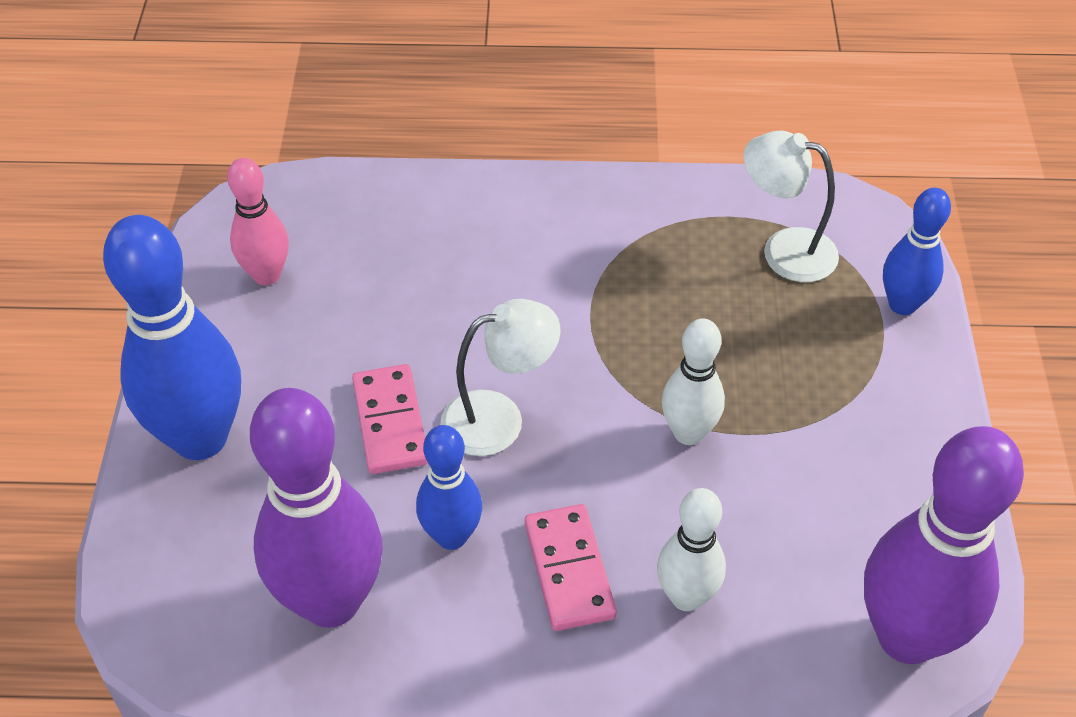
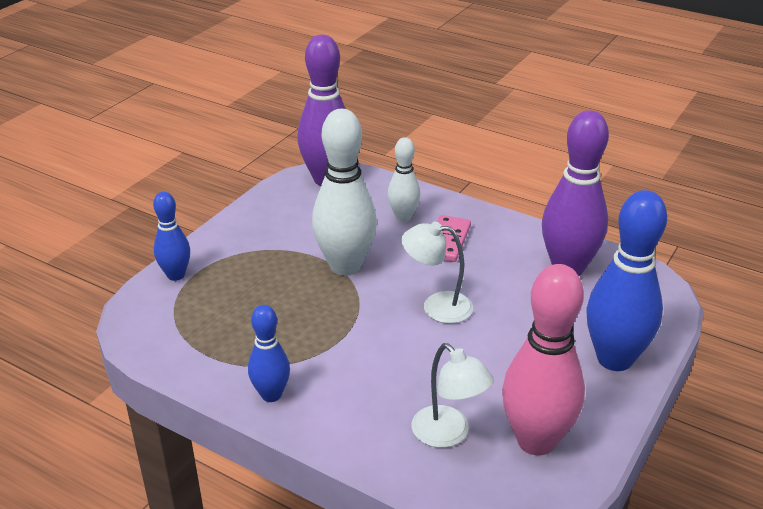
camera: 150 degrees left, 15 degrees down
(266, 275) = (536, 441): pink bowling pin -> pink bowling pin, size x1.80
(390, 422) = (498, 326): pink domino -> none
(451, 536) = (495, 270): blue bowling pin -> blue bowling pin (271, 395)
(688, 433) = (345, 266): white bowling pin -> white bowling pin, size x1.80
(784, 250) = (201, 323): white lamp -> white lamp (448, 434)

